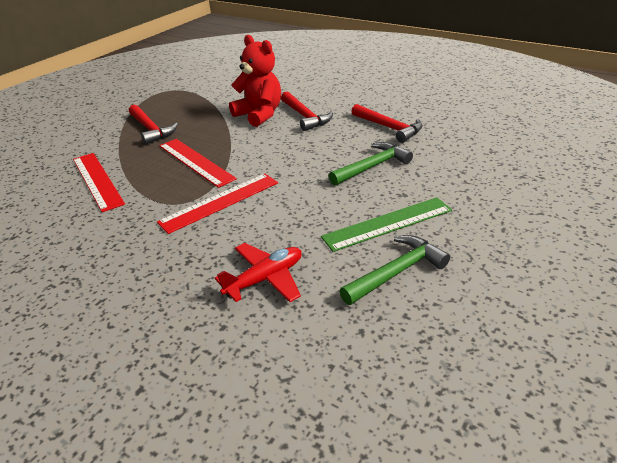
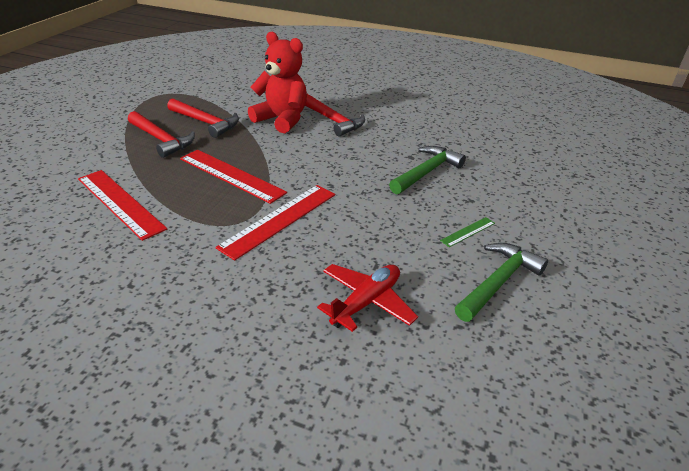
camera: 15 degrees left, 0 degrees up
(388, 223) = (468, 232): green ruler -> green ruler, size x0.47
(389, 128) = (426, 130): red hammer -> red hammer (206, 123)

